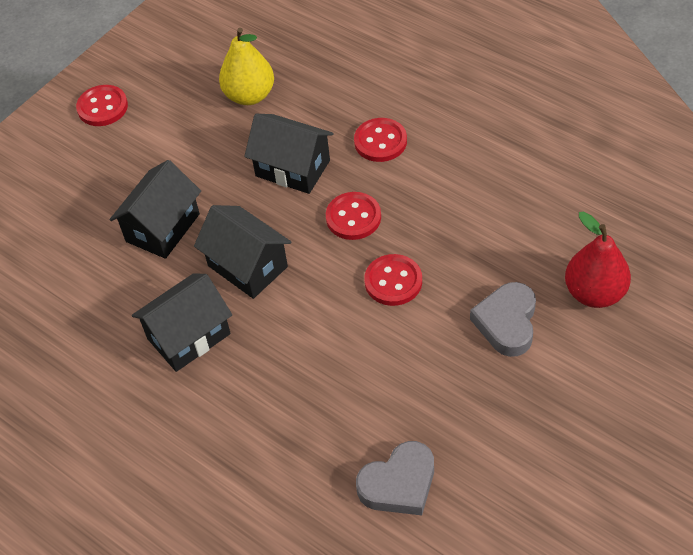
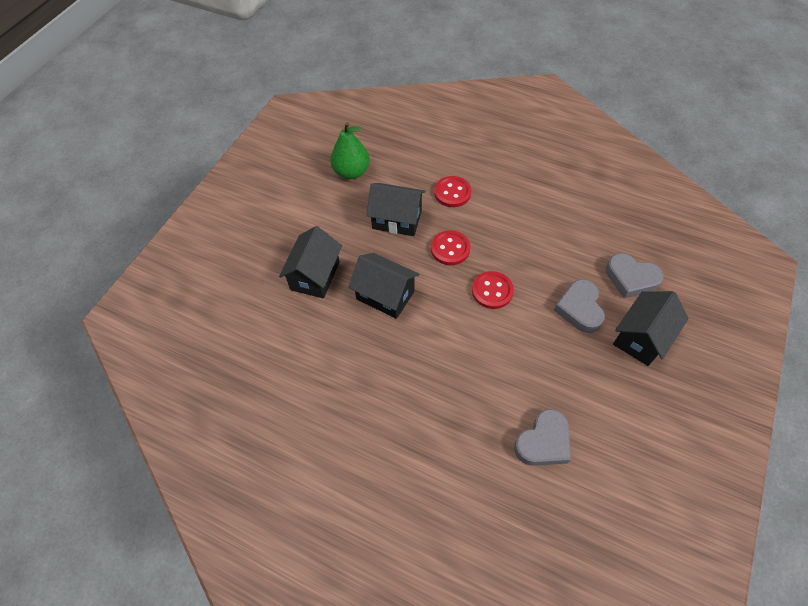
camera: 15 degrees left, 5 degrees up
(102, 107) = (247, 193): red button -> none
(188, 336) = (357, 354): black house -> black house (641, 337)
(249, 95) = (351, 172): yellow pear -> green pear
(594, 293) = (631, 278): red pear -> grey heart

